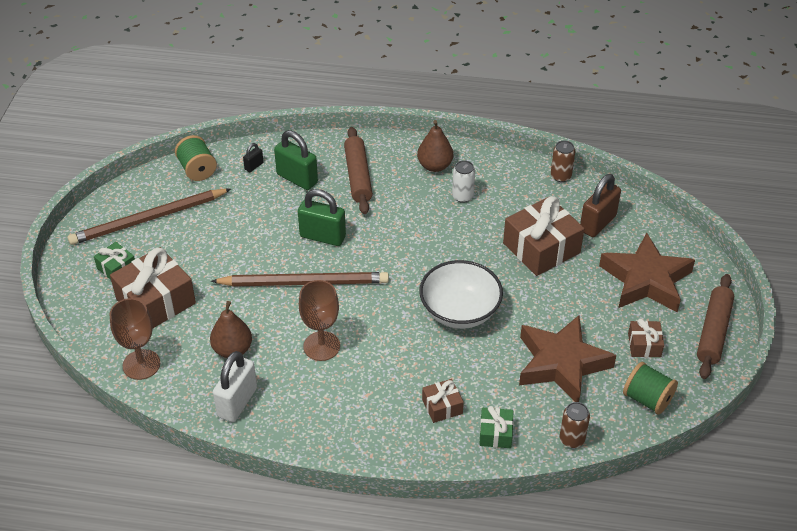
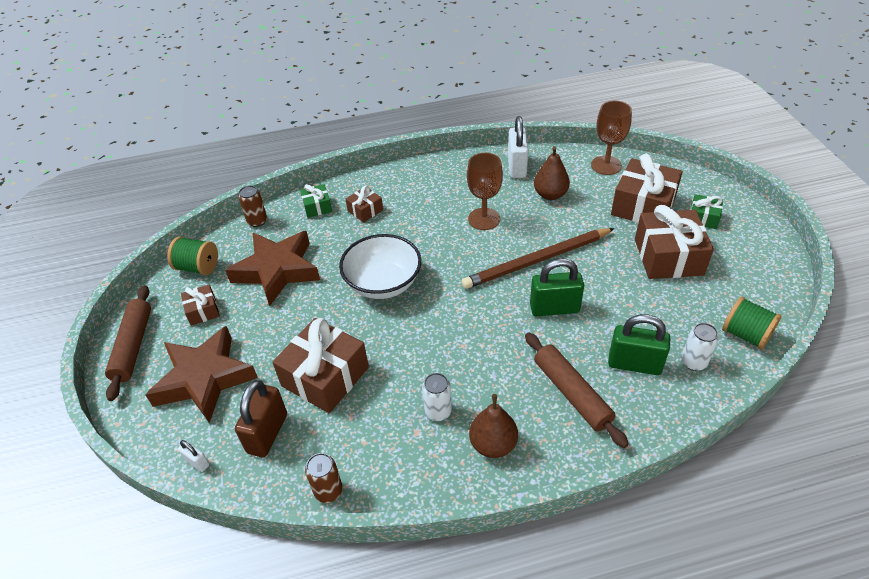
camera: 160 degrees right, 0 degrees up
(148, 219) = (729, 266): brown pencil -> none
(188, 244) = (668, 257): none -> brown gift
(254, 166) = (693, 362): black padlock -> white can
(654, 221) = (197, 462): none -> white padlock

